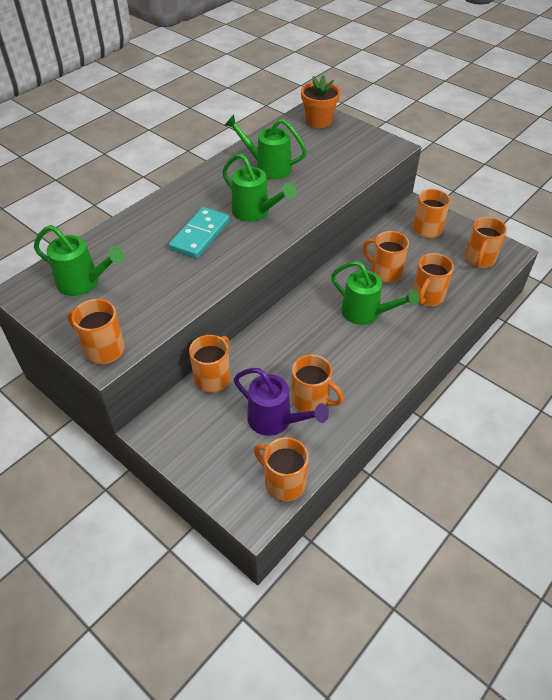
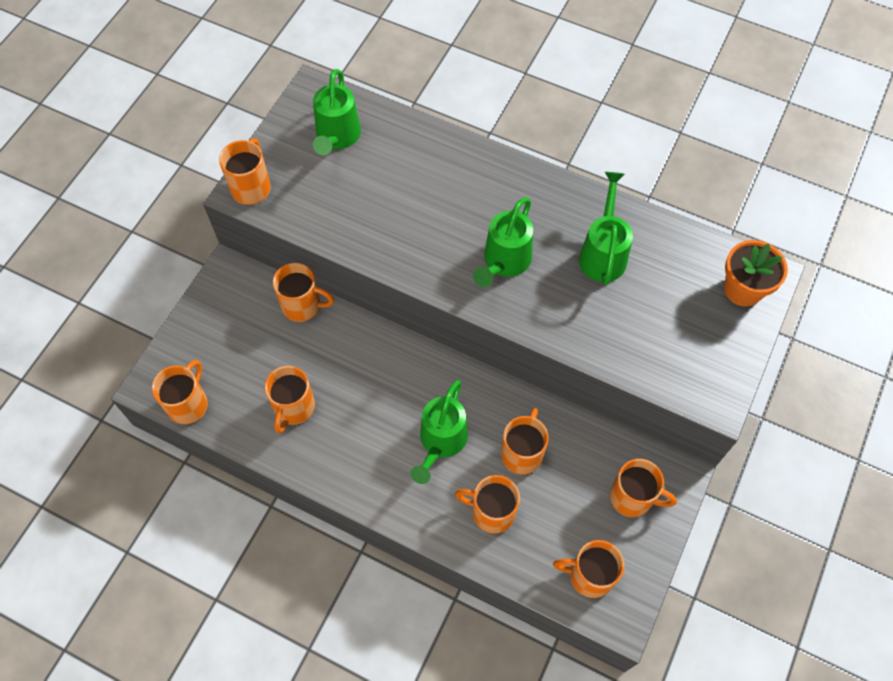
camera: 75 degrees right, 15 degrees up
(200, 235) = (443, 217): turquoise domino -> none
(275, 420) = (260, 379): purple watering can -> none

